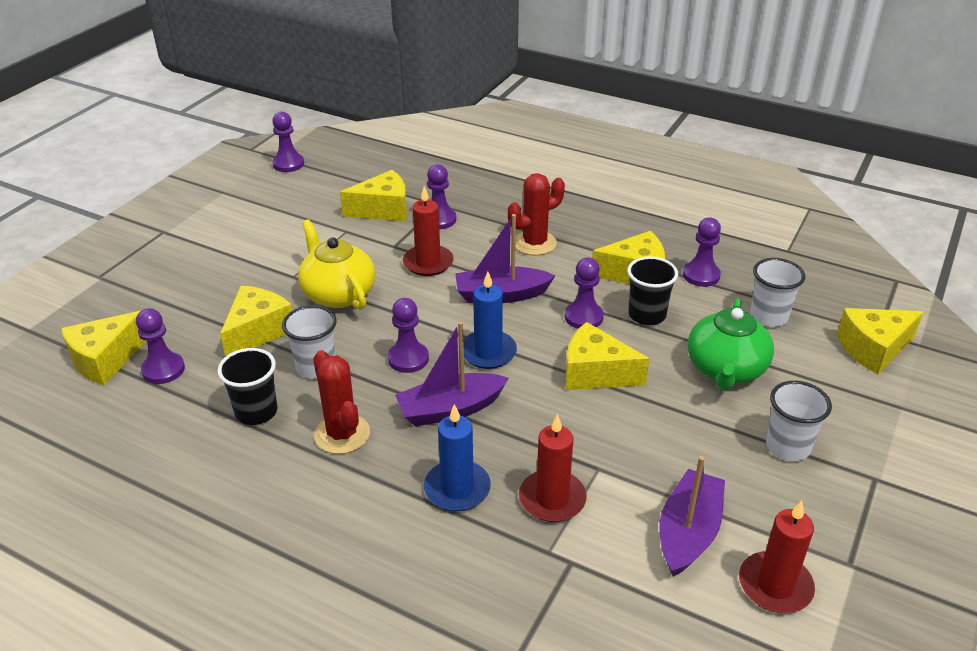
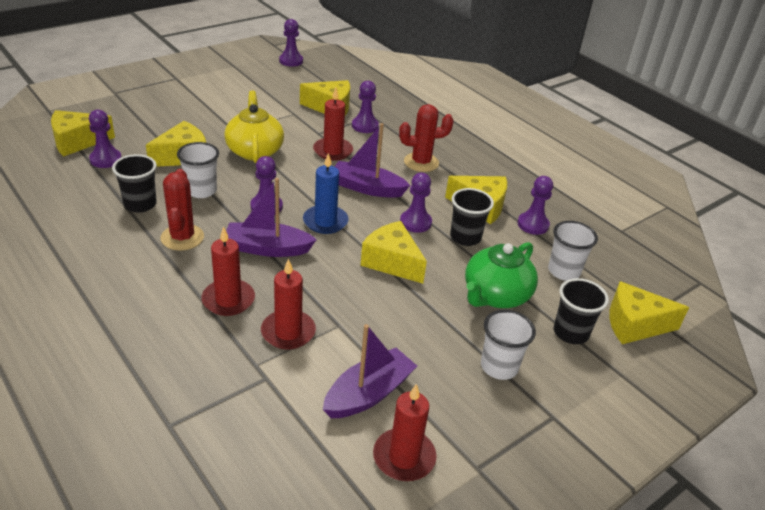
camera: 20 degrees right, 0 degrees up
(457, 489) = (228, 300): blue candle -> red candle
(824, 382) = (570, 333): none -> black cup

